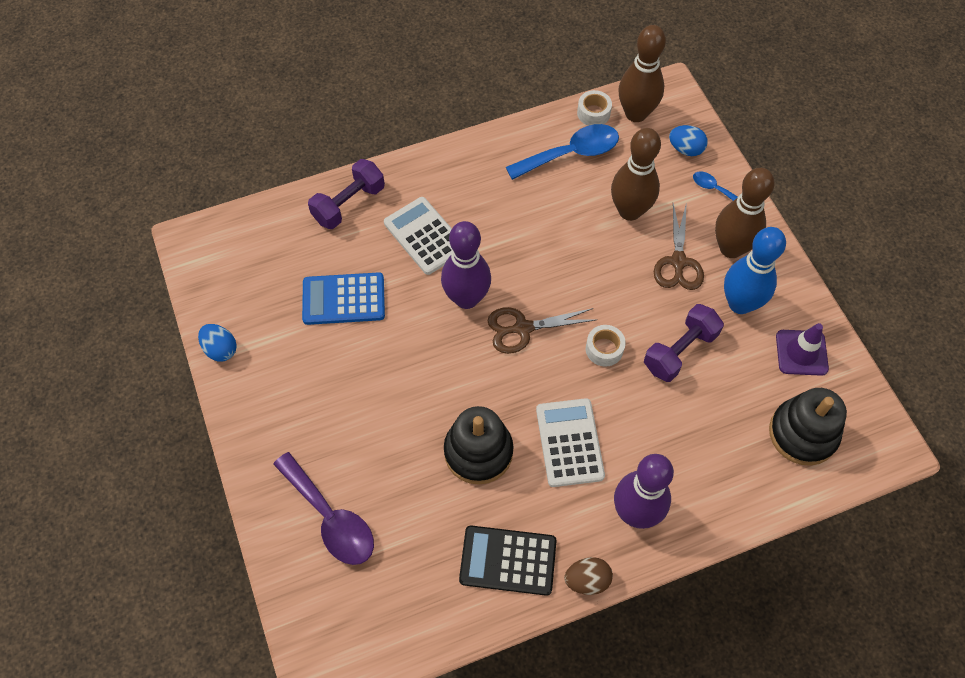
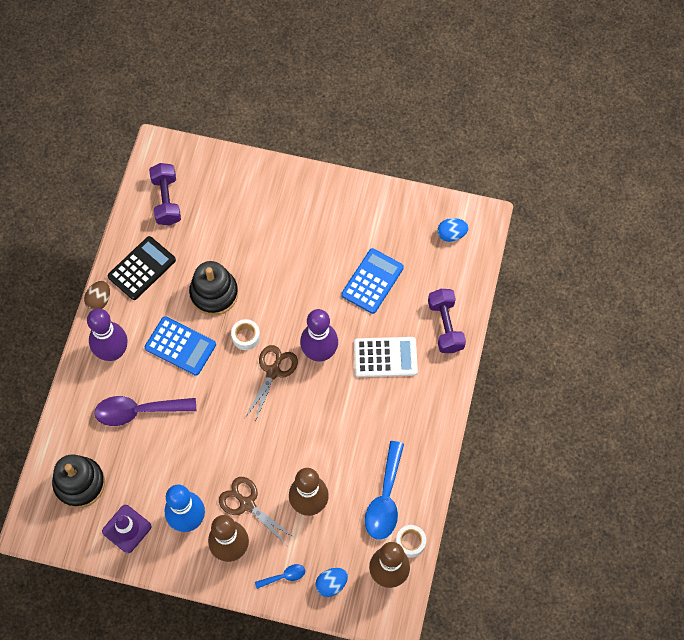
camera: 125 degrees right, 5 degrees up
(220, 349) = (387, 196): blue egg -> blue egg (451, 234)
(331, 518) = (235, 196): purple spoon -> purple spoon (138, 411)
(569, 442) = (180, 346): white calculator -> blue calculator
(604, 349) = (222, 409): white tape -> white tape (246, 337)
(680, 351) = (186, 454): purple dumbbell -> purple dumbbell (166, 200)

